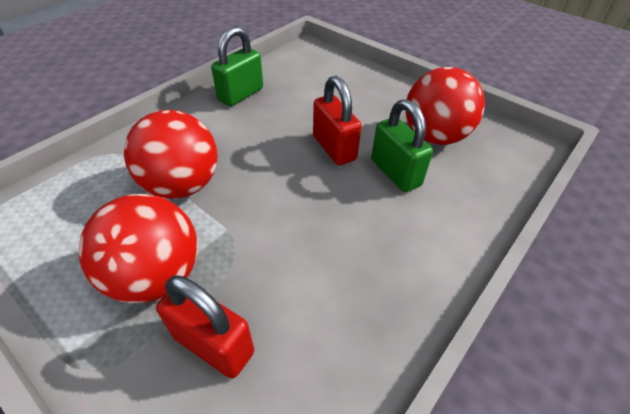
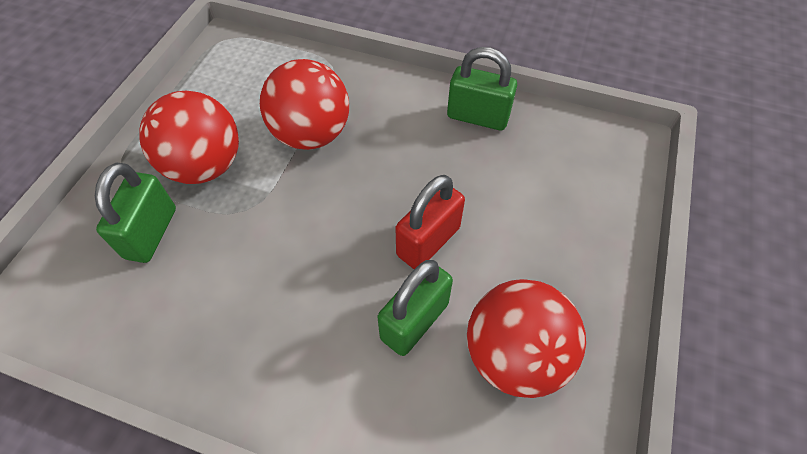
camera: 70 degrees right, 10 degrees up
(213, 344) = (151, 233): red padlock -> green padlock

